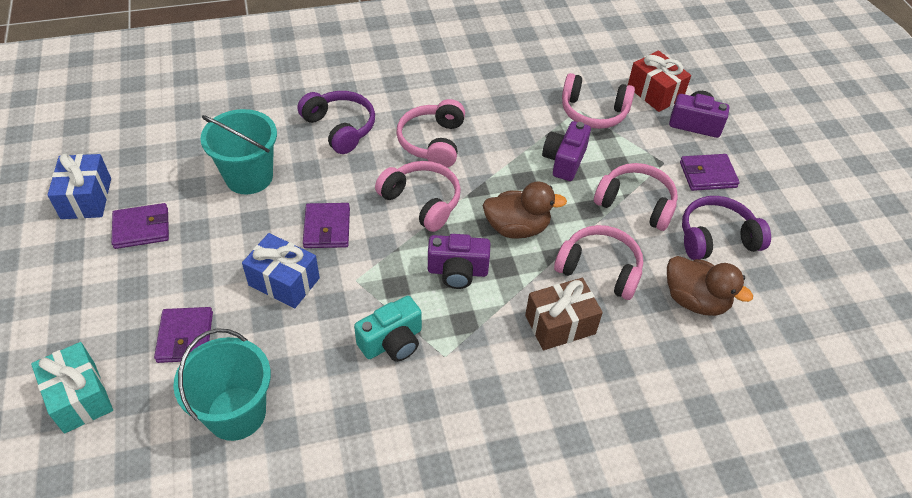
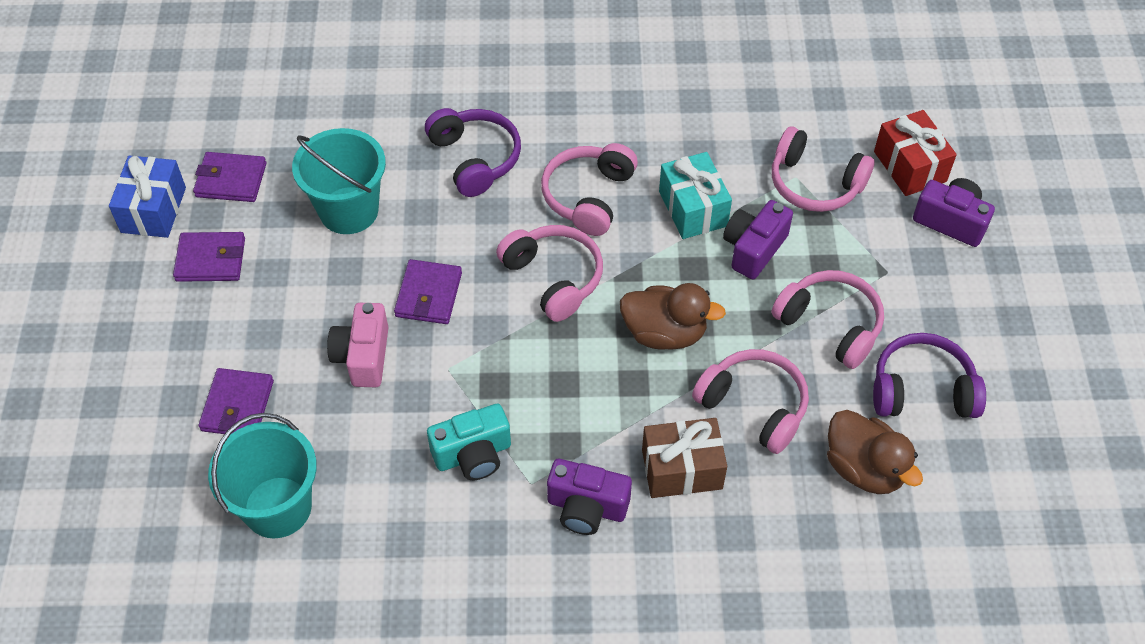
camera: 15 degrees right, 5 degrees up
(80, 397) = (112, 456): turquoise gift -> turquoise gift (693, 209)
(284, 282) = (363, 356): blue gift -> pink camera
(457, 271) = (574, 379): purple camera -> purple camera (586, 507)
(707, 175) = (941, 299): purple wallet -> purple wallet (231, 180)

